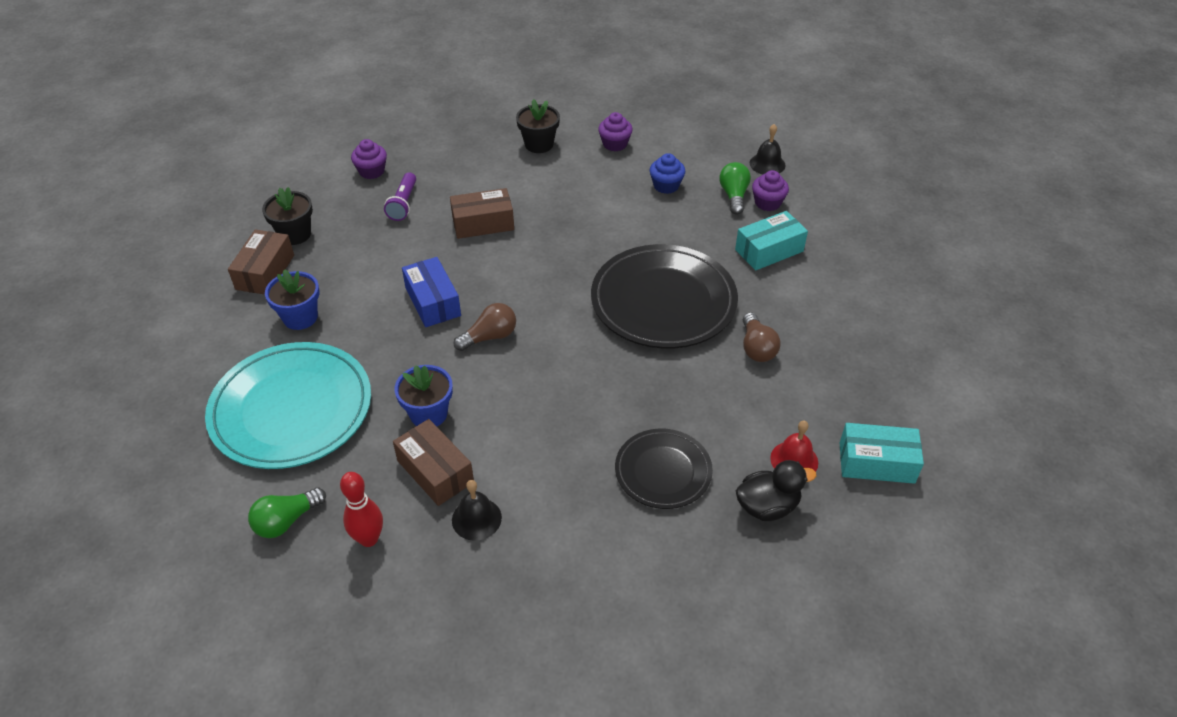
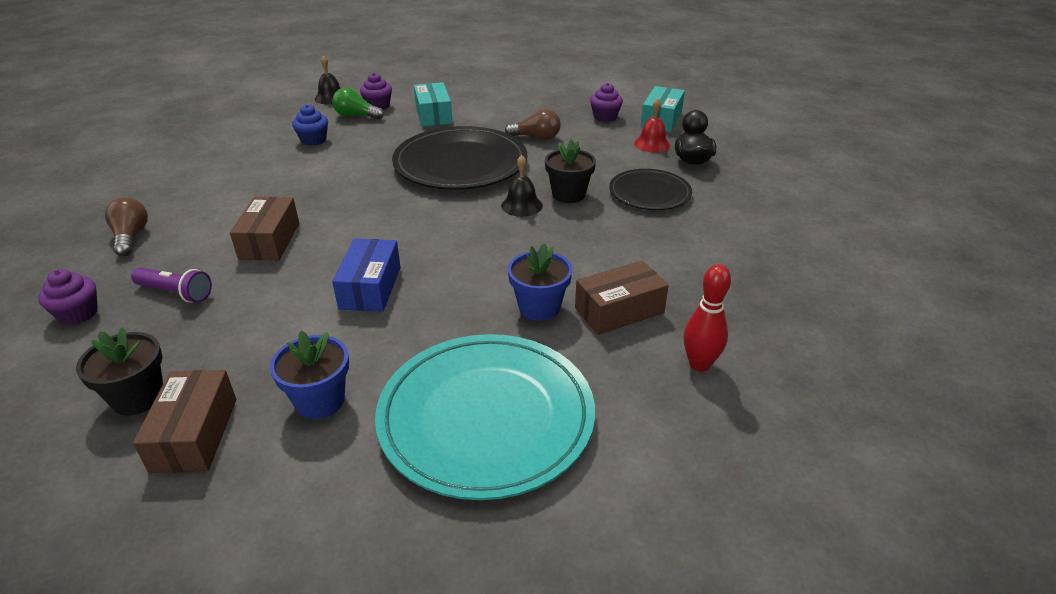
camera: 75 degrees left, 10 degrees down
(265, 272) = (195, 434): brown box -> brown box turned 60 degrees clockwise
(287, 521) = (665, 430): green light bulb -> none
(433, 301) = (370, 287): blue box -> blue box turned 75 degrees counterclockwise
(476, 518) = (683, 291): black bell -> black bell (521, 205)
(489, 337) = (449, 257): brown light bulb -> brown light bulb (131, 237)
(539, 144) = (175, 192): black flower pot -> black flower pot (568, 194)
(615, 144) = (225, 153): purple cupcake -> purple cupcake (605, 117)

